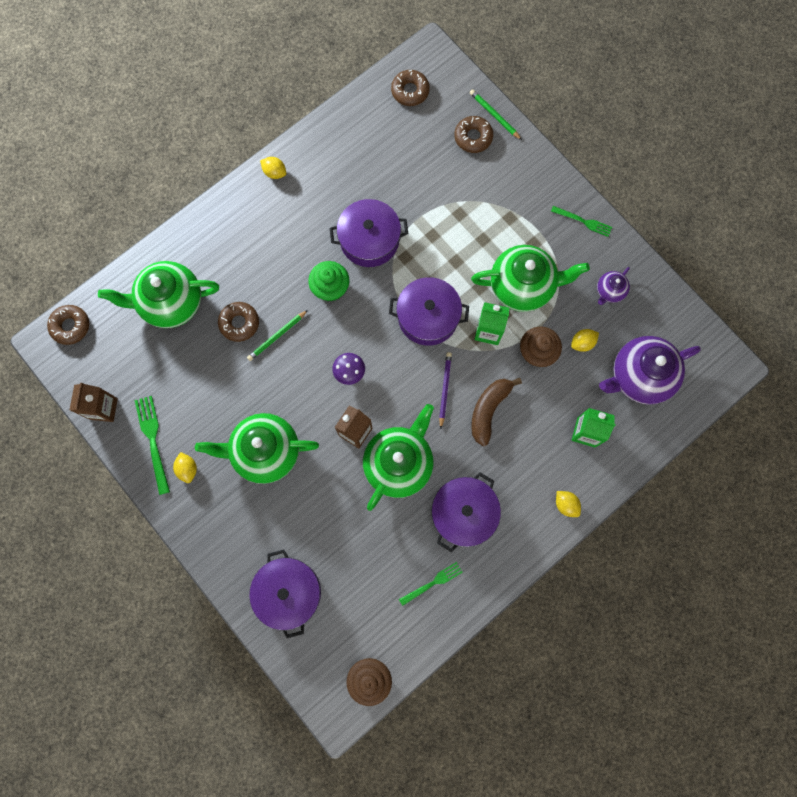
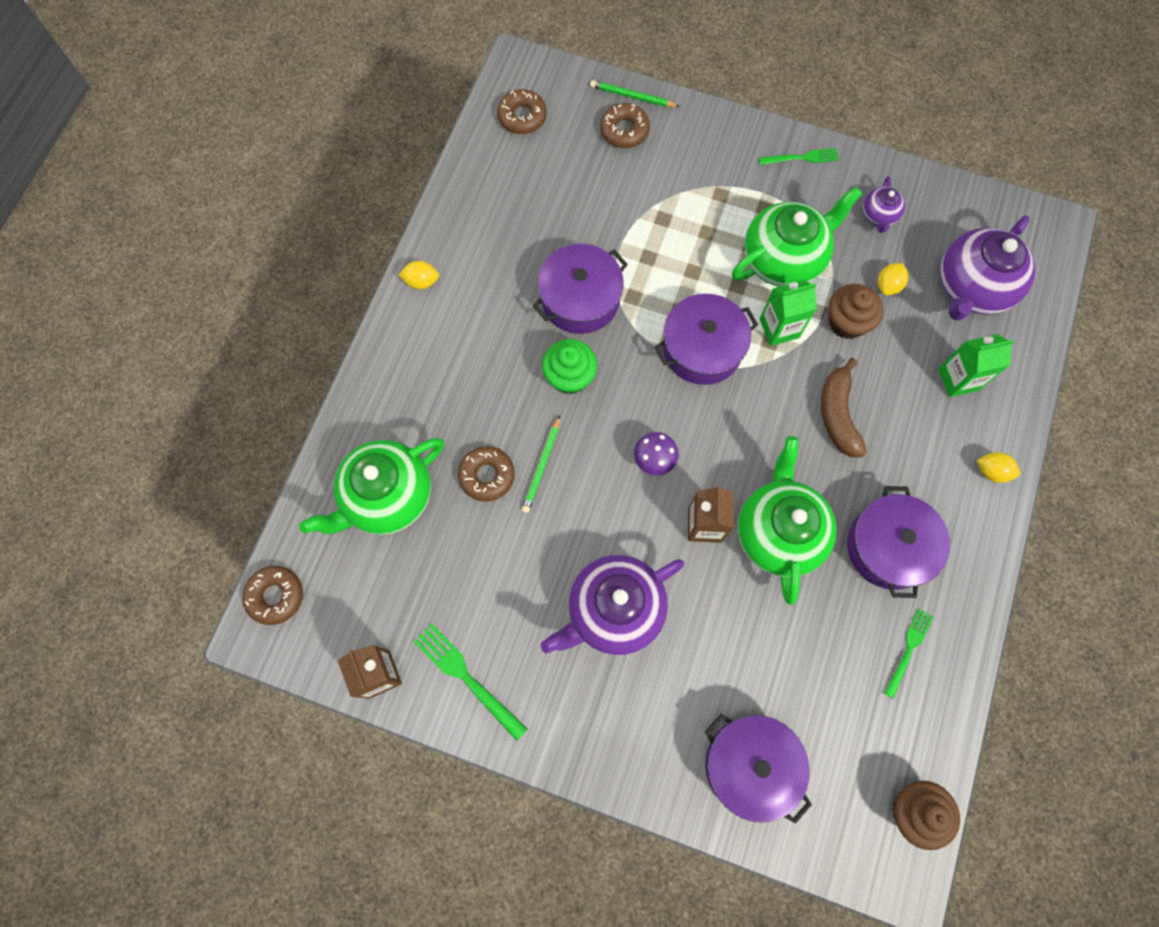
camera: 30 degrees left, 5 degrees down
(187, 469) = (532, 687): yellow lemon -> none
(265, 452) = (613, 611): green teapot -> purple teapot
(445, 389) = (774, 418): purple pencil -> none

